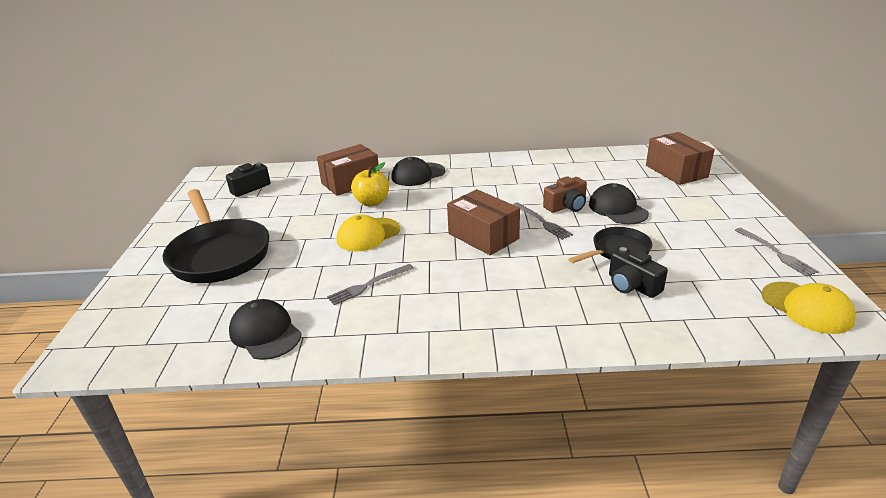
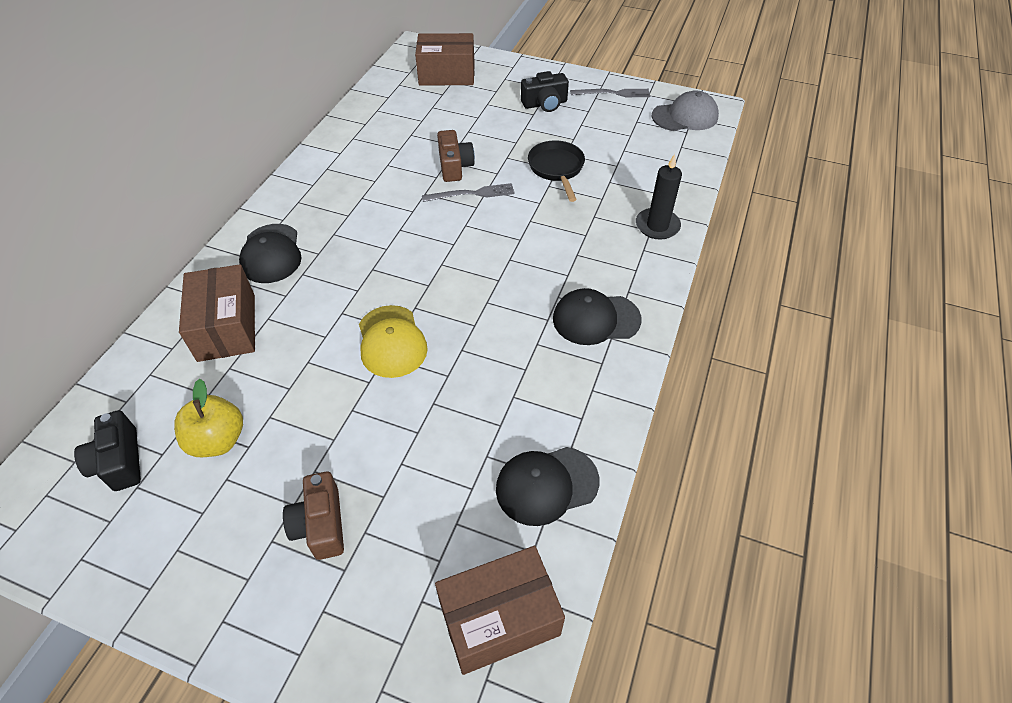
camera: 70 degrees left, 20 degrees up
(219, 254) = (320, 524): black pan -> brown camera
(368, 285) = (504, 367): grey fork -> none
(372, 202) = (309, 318): yellow apple -> yellow apple (218, 440)
(483, 236) = (468, 245): brown box -> brown box (499, 618)
(598, 326) = (657, 226): none -> black candle
(617, 209) = (486, 138): black cap -> black cap (596, 319)
(632, 285) = (612, 183): black camera -> black camera (545, 104)
(806, 307) = (685, 116): yellow cap -> grey cap

